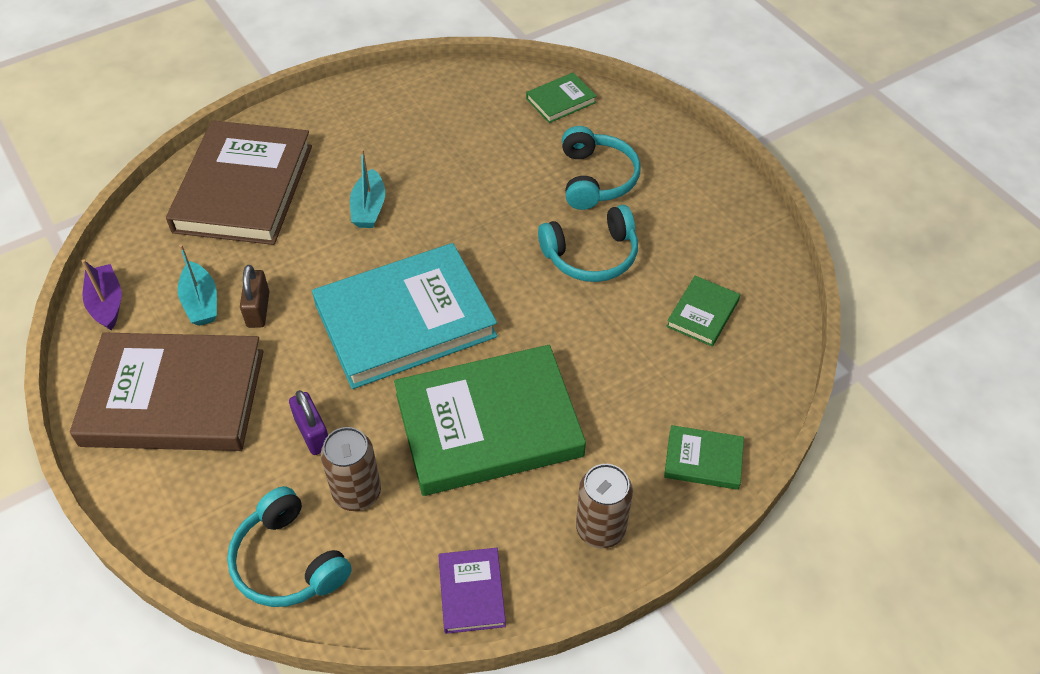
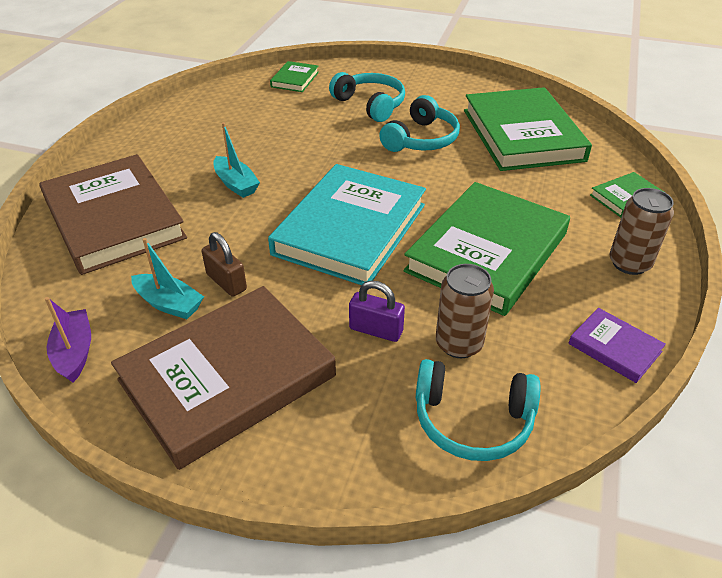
camera: 40 degrees left, 10 degrees down
(107, 303) = (74, 352): purple boat -> purple boat turned 45 degrees clockwise
(702, 313) = (522, 135): green book -> green book, size x2.27

